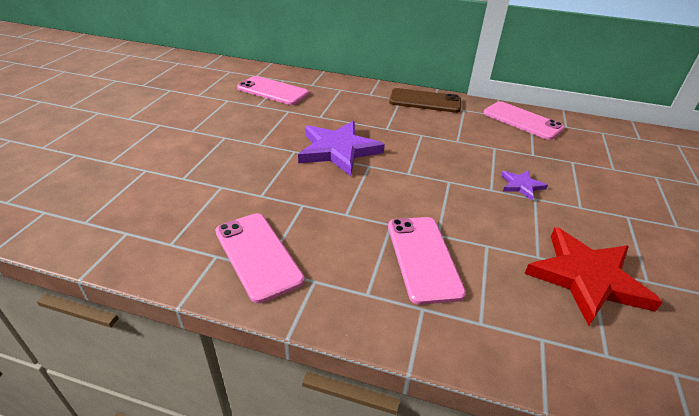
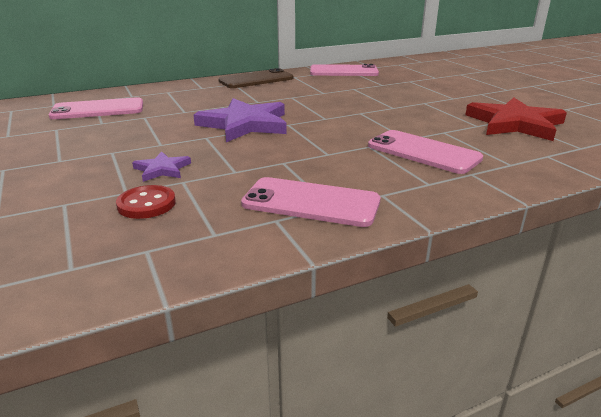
camera: 40 degrees left, 10 degrees down
(177, 195) = (146, 204): none -> red button
(521, 186) = (405, 100): purple star -> purple star (162, 169)

